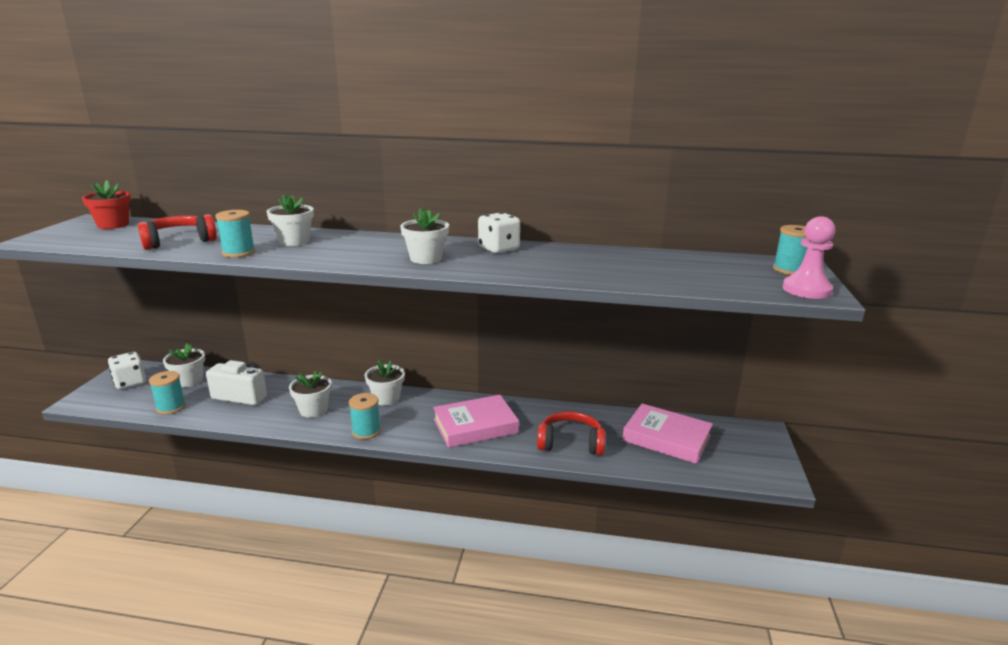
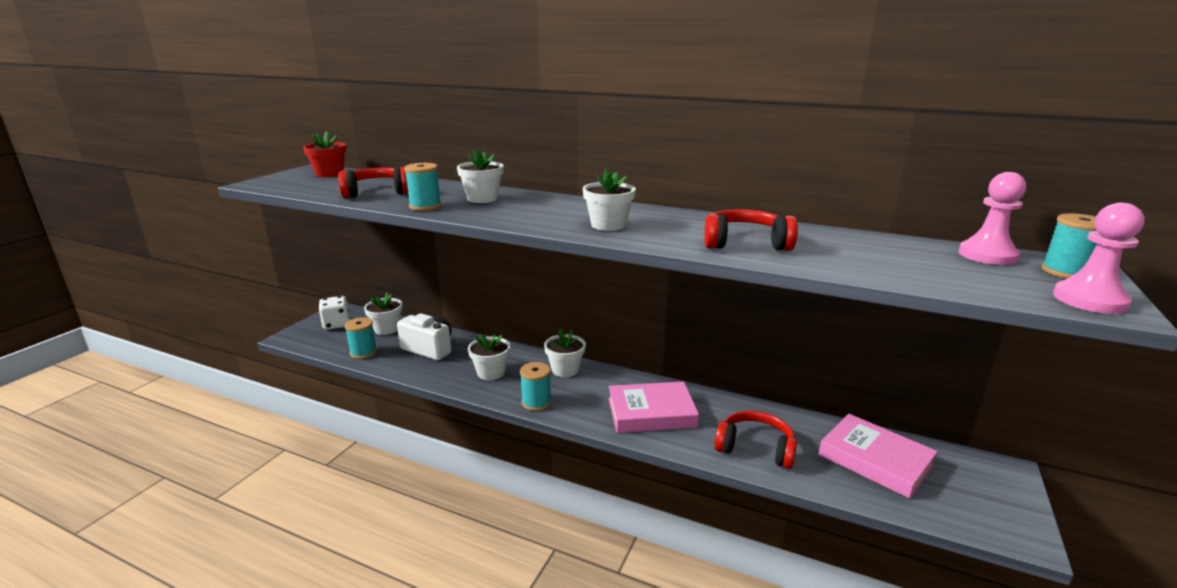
camera: 15 degrees right, 0 degrees up
(498, 249) = (692, 220): white dice -> none
(549, 266) = (745, 243): none -> red headphones
(735, 261) = (987, 255): none -> pink pawn

